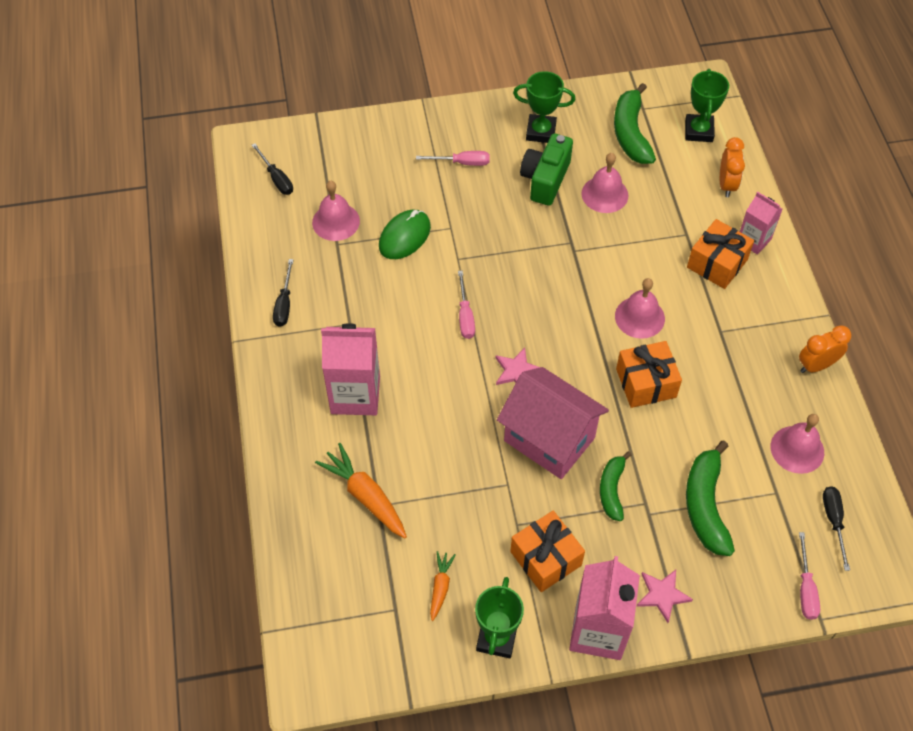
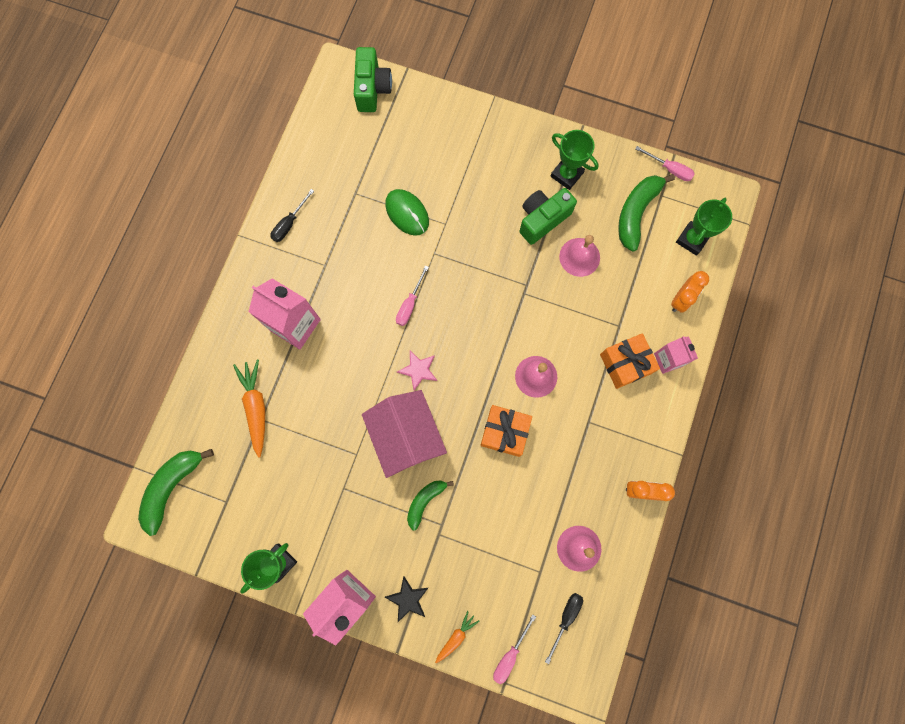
camera: 30 degrees right, 20 degrees up
(276, 178) = (345, 113): black screwdriver -> none
(291, 145) = (372, 89): none -> green camera
(336, 221) = (365, 173): pink bell -> none
(404, 236) = (407, 213): green mouse -> green mouse turned 75 degrees clockwise
(440, 587) = (264, 504): orange carrot -> orange carrot (456, 637)
(462, 163) = (489, 171): pink screwdriver -> pink screwdriver (669, 169)
(545, 558) = (347, 525): orange gift -> none
(662, 595) = (408, 599): pink star -> black star
(705, 505) = (482, 551): green banana -> green banana (172, 486)

